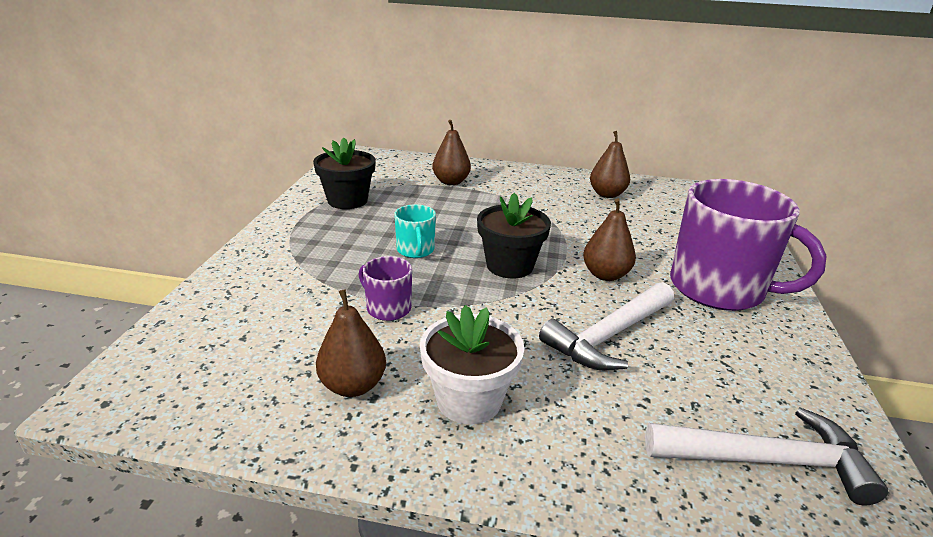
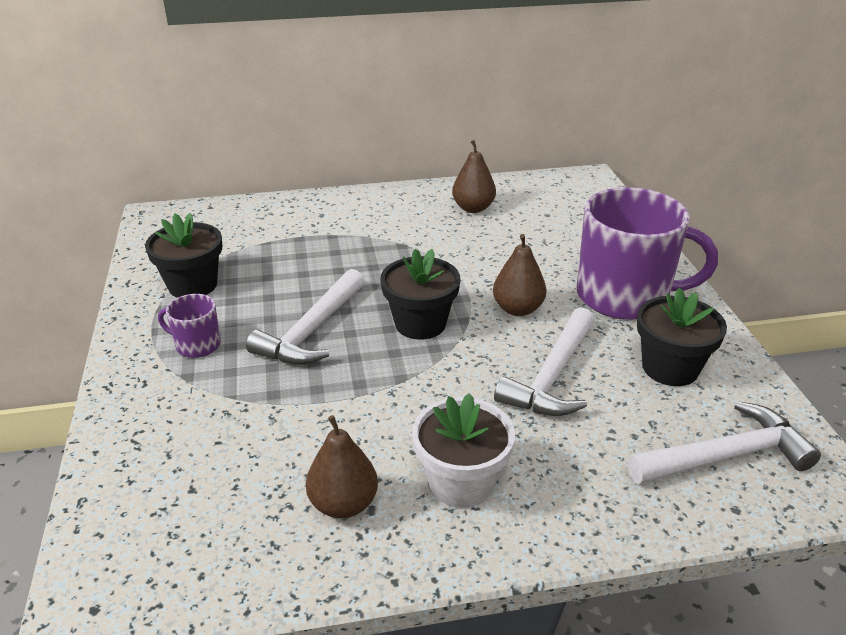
camera: 20 degrees left, 5 degrees up
(387, 308) = (325, 409): purple mug -> purple mug (197, 345)
(415, 250) = (312, 331): turquoise mug -> white hammer
(451, 182) = (298, 230): brown pear -> none
(739, 360) = (670, 368): none -> black flower pot

